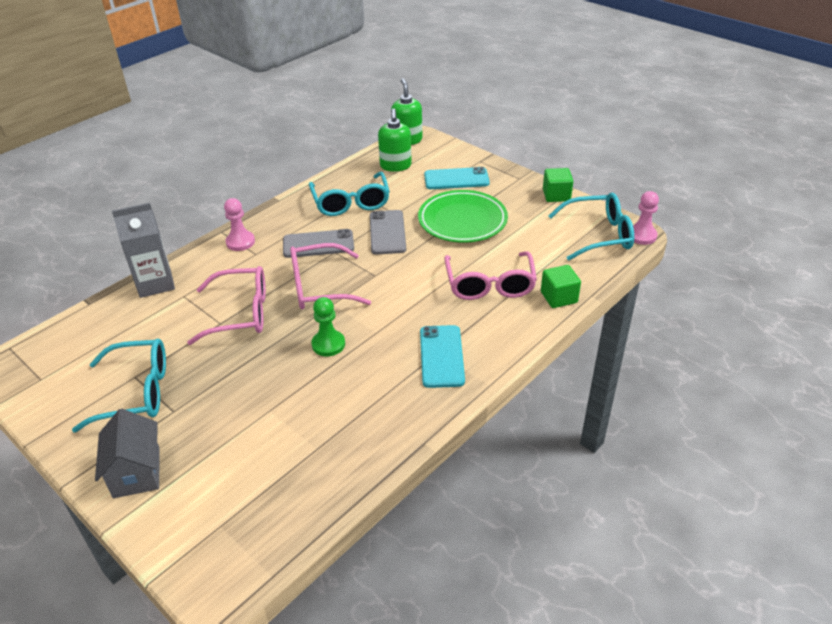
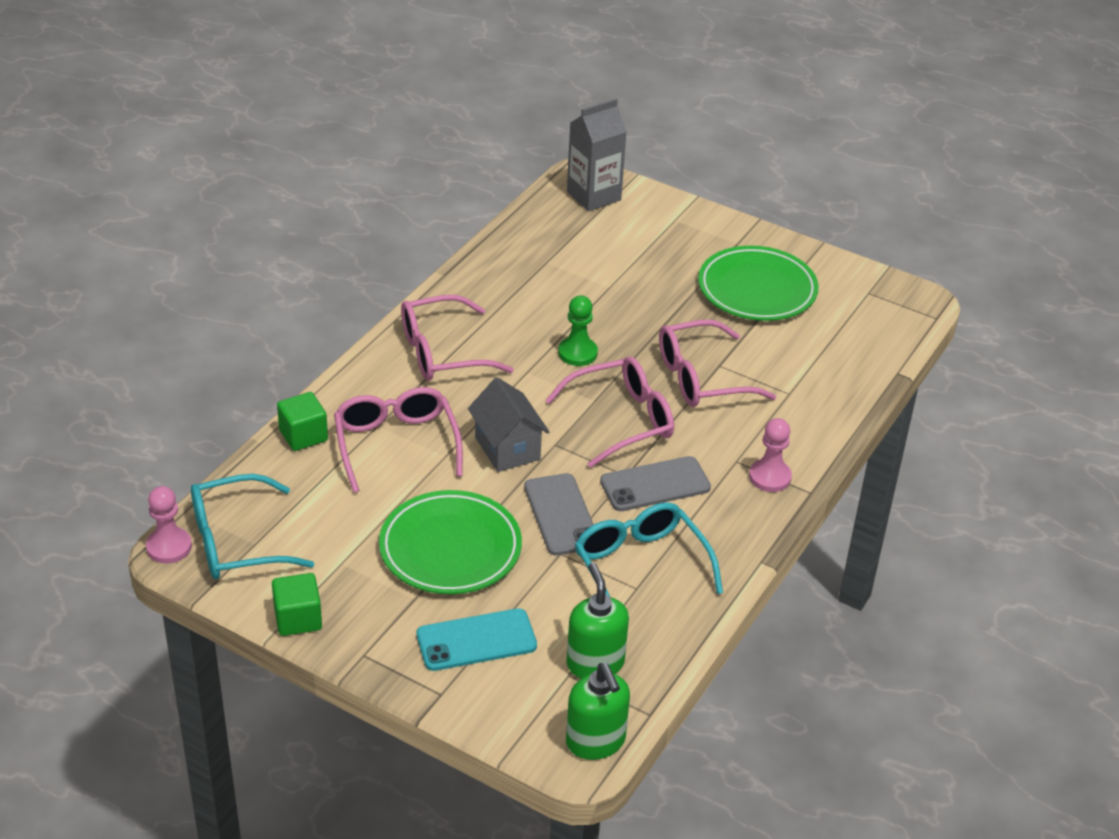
camera: 165 degrees right, 0 degrees up
(136, 392) = (757, 289): turquoise glasses -> green plate
(137, 472) = (702, 232): grey house -> grey house (507, 448)
(155, 283) = (838, 405): grey carton -> grey carton (593, 196)
(441, 356) = (443, 352): turquoise phone -> pink glasses

